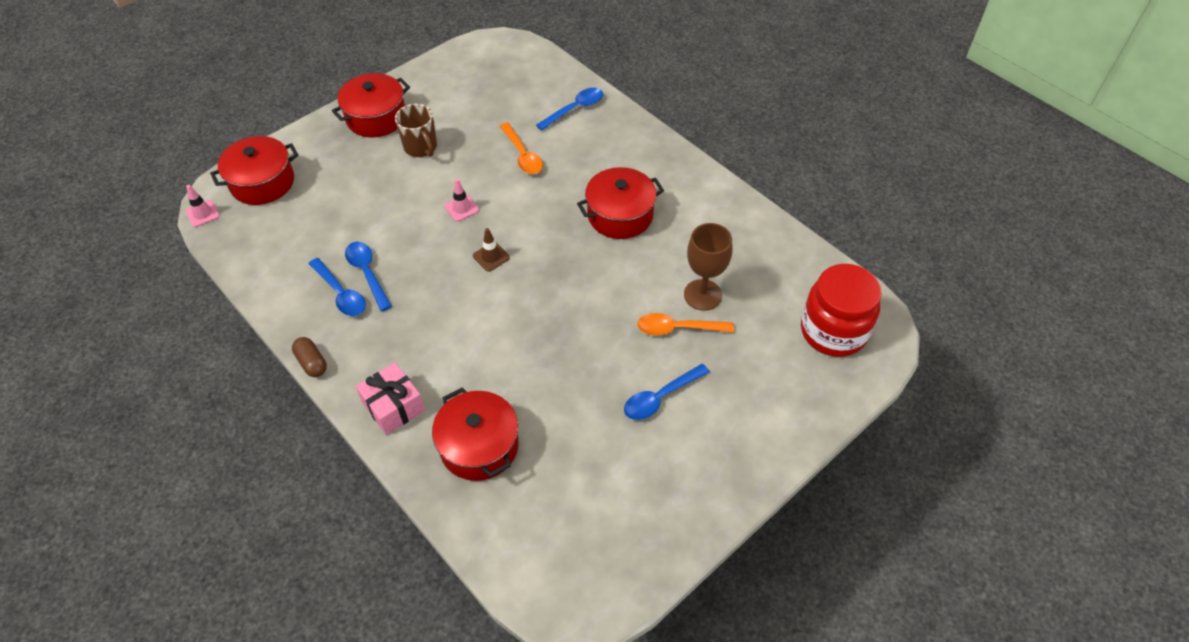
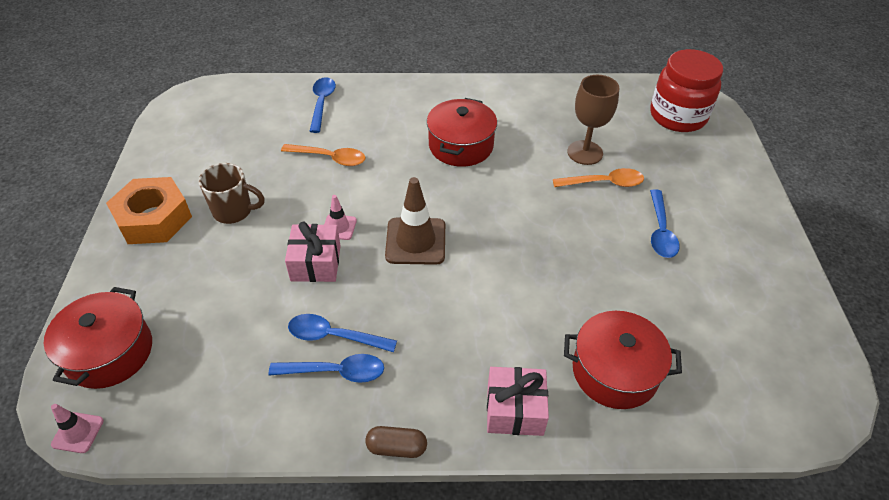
camera: 50 degrees left, 5 degrees down
(376, 117) = (153, 219): red pot -> orange nut
(418, 220) = (316, 263): none -> pink gift
(491, 257) = (415, 241): brown traffic cone -> brown traffic cone, size x1.88
(678, 328) = (603, 183): orange spoon -> orange spoon turned 135 degrees counterclockwise

